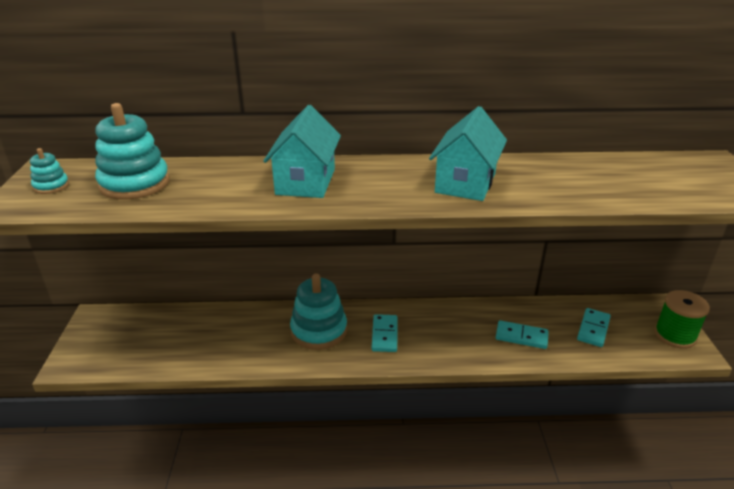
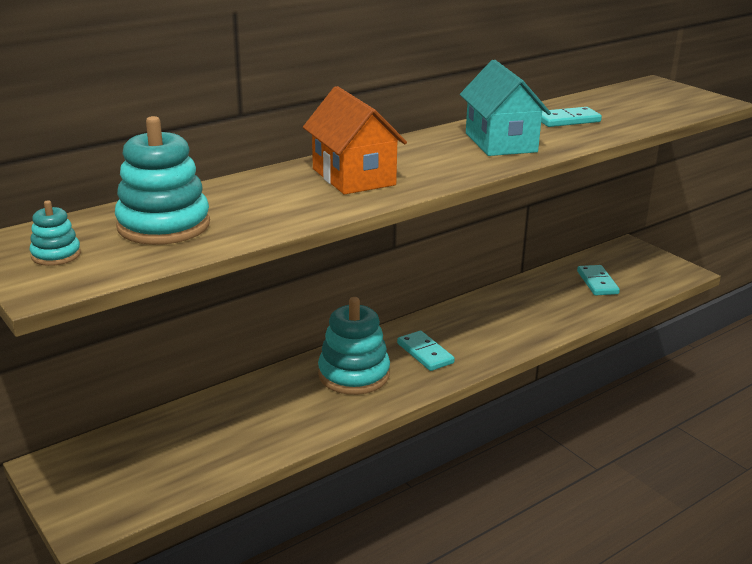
camera: 35 degrees left, 5 degrees down
(306, 182) = (353, 177): turquoise house -> orange house
(521, 336) = (547, 309): turquoise domino -> turquoise domino (567, 120)
(675, 335) = (660, 265): green spool -> none

